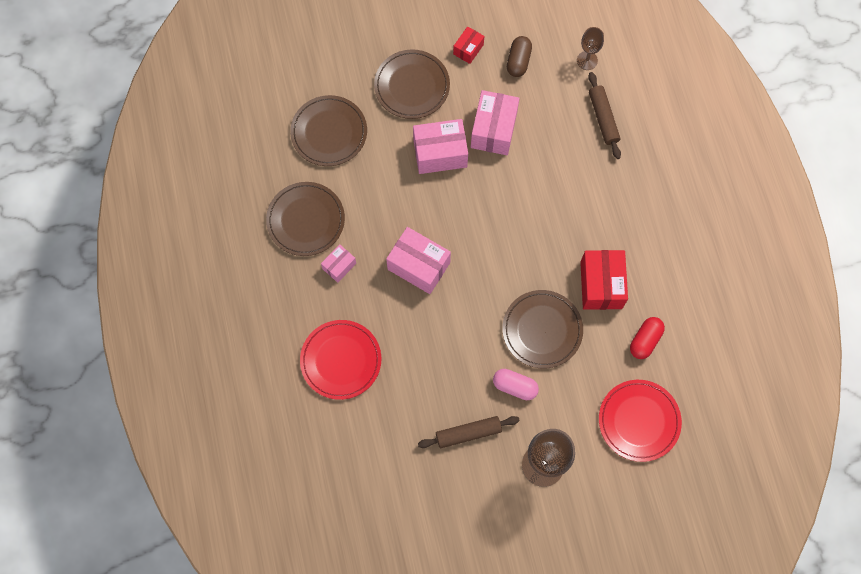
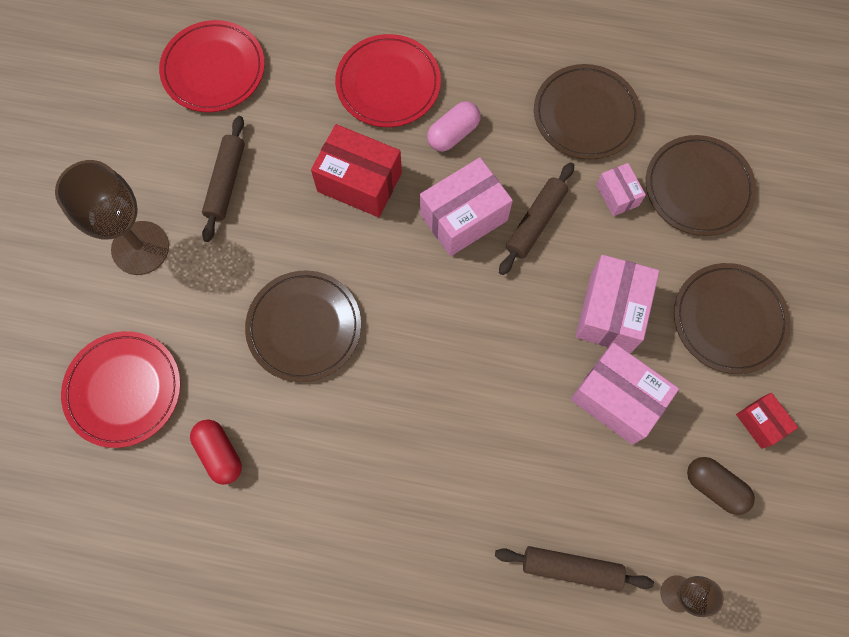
camera: 115 degrees right, 0 degrees up
(339, 266) = (507, 128): pink box -> pink box (617, 195)
(385, 490) = (213, 69): none -> red plate
(400, 220) = (536, 222): none -> brown rolling pin
(515, 386) = (251, 260): pink capsule -> pink capsule (453, 133)
(601, 285) = (324, 434): red box -> red box (359, 182)

